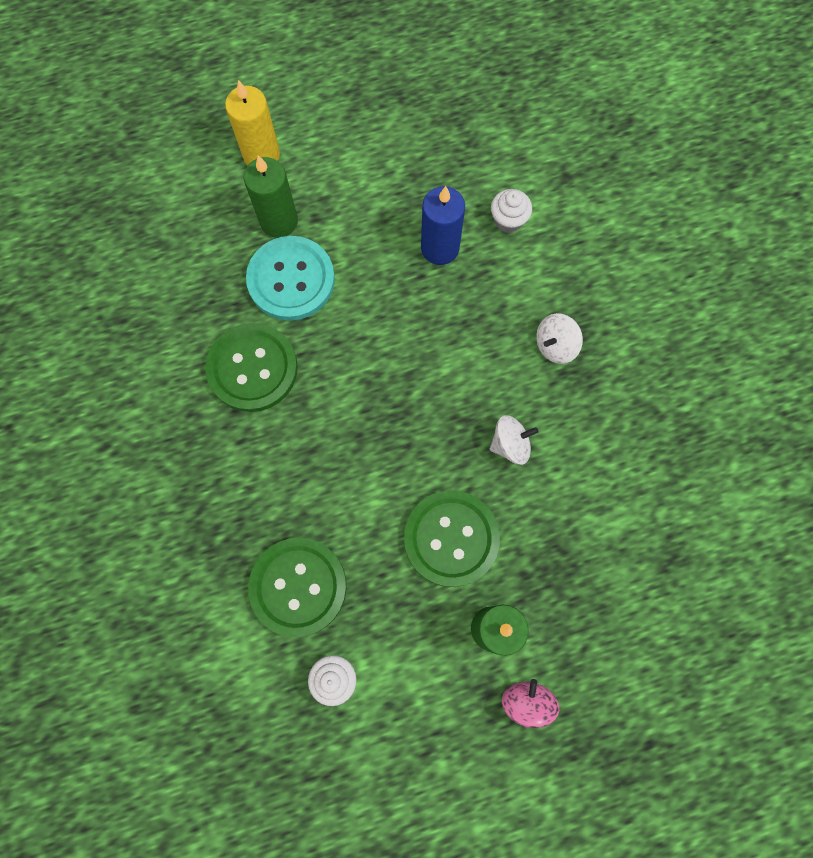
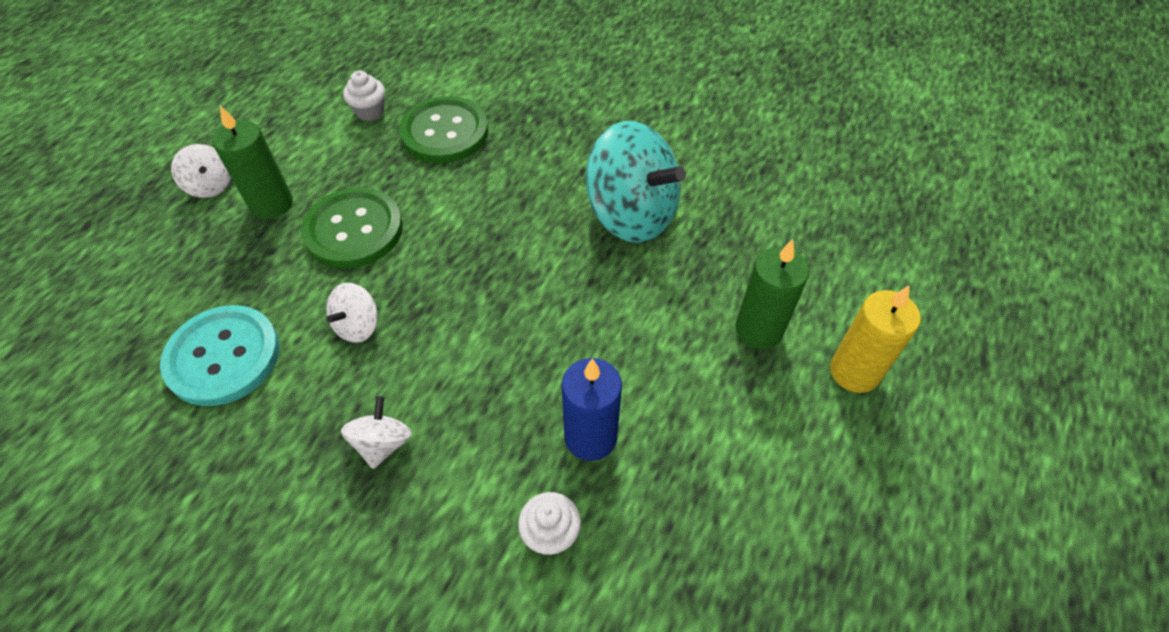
camera: 135 degrees right, 20 degrees down
(252, 368) = (632, 214): green button -> turquoise spinning top
(291, 280) = (686, 294): turquoise button -> turquoise button (223, 357)
(526, 701) = (210, 186): pink spinning top -> white spinning top

